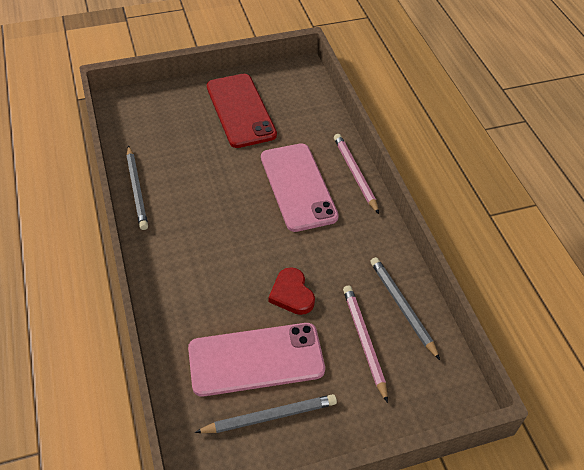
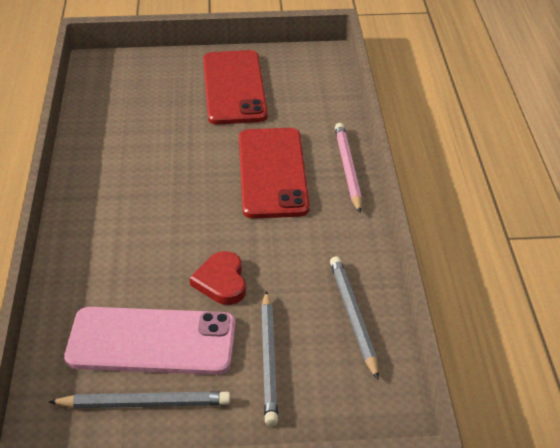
camera: 15 degrees right, 10 degrees down
(137, 189) = (83, 150): grey pencil -> grey pencil (269, 360)
(298, 187) = (272, 173): pink phone -> red phone
(364, 341) = (291, 345): pink pencil -> none

